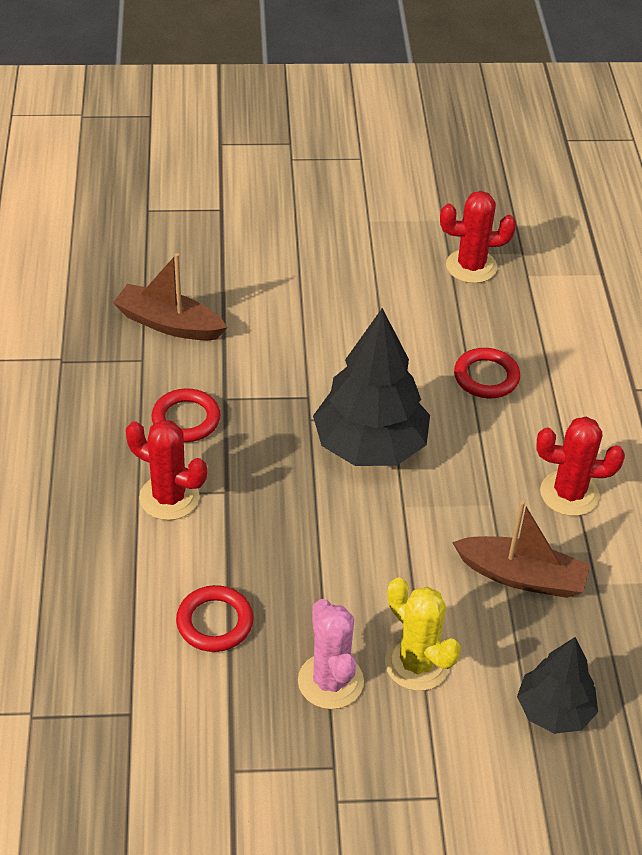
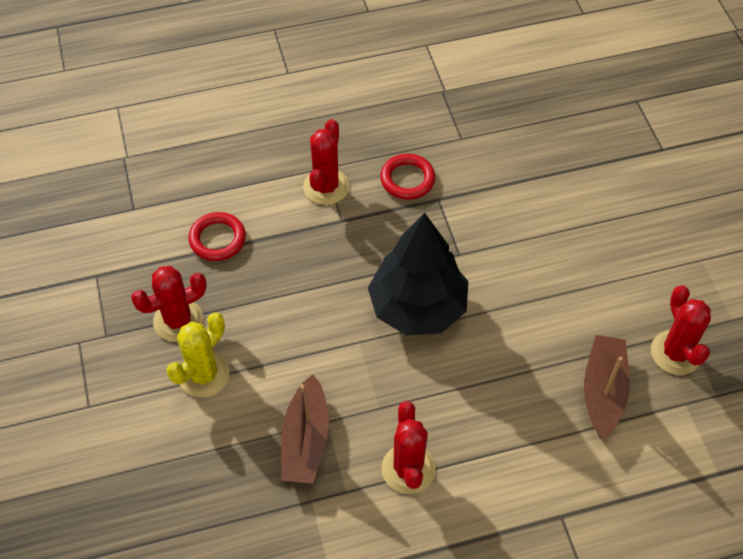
camera: 80 degrees right, 10 degrees up
(169, 324) = (507, 145): brown boat -> brown boat (603, 391)
(330, 681) = (178, 320): pink cactus -> red cactus
(486, 377) = (530, 384): red ring -> none
(554, 711) = (175, 479): black tree -> none

